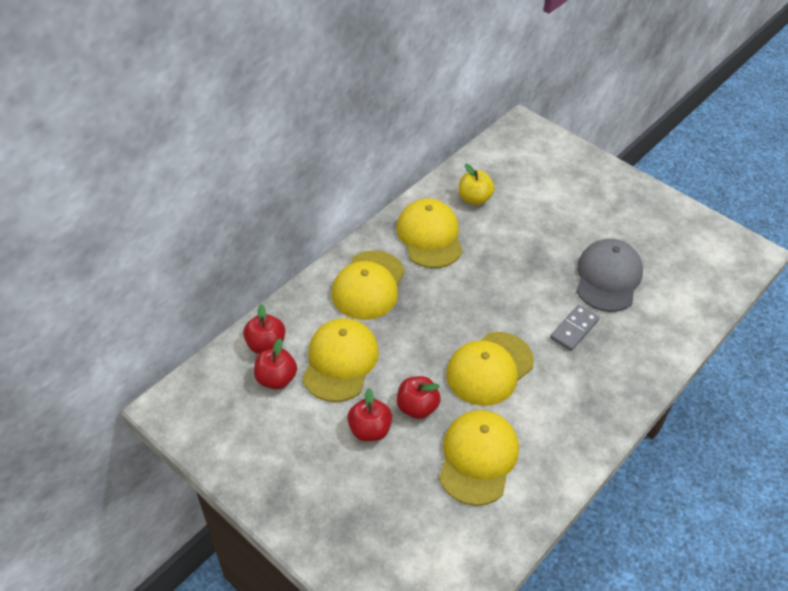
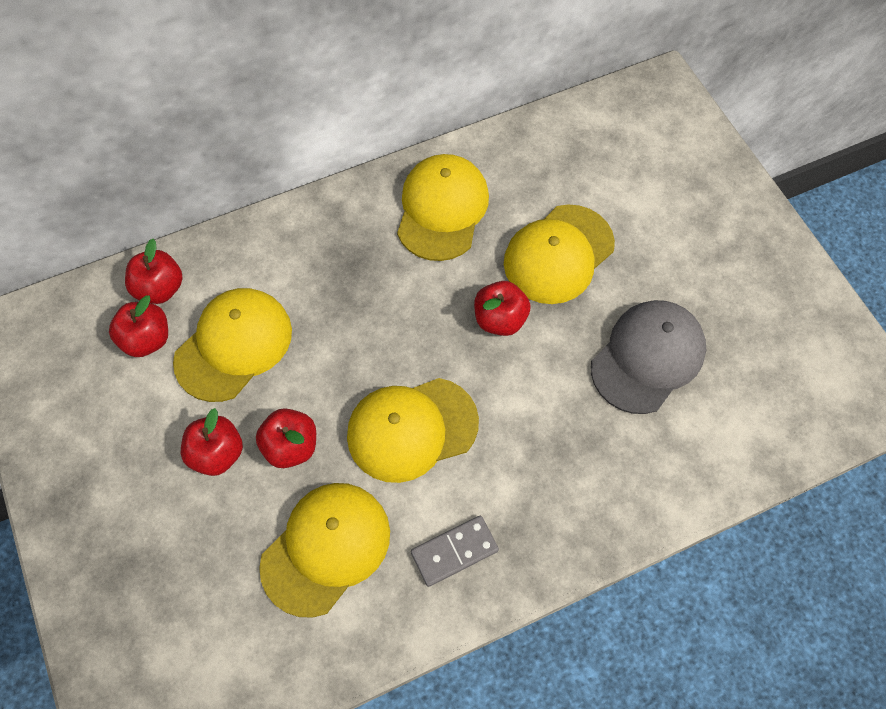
camera: 25 degrees right, 15 degrees up
(368, 285) = (326, 252): yellow cap -> yellow cap (558, 254)
(474, 199) = (532, 174): yellow apple -> none
(505, 287) = (500, 319): none -> red apple
(574, 329) = (556, 416): grey domino -> grey domino (454, 551)

